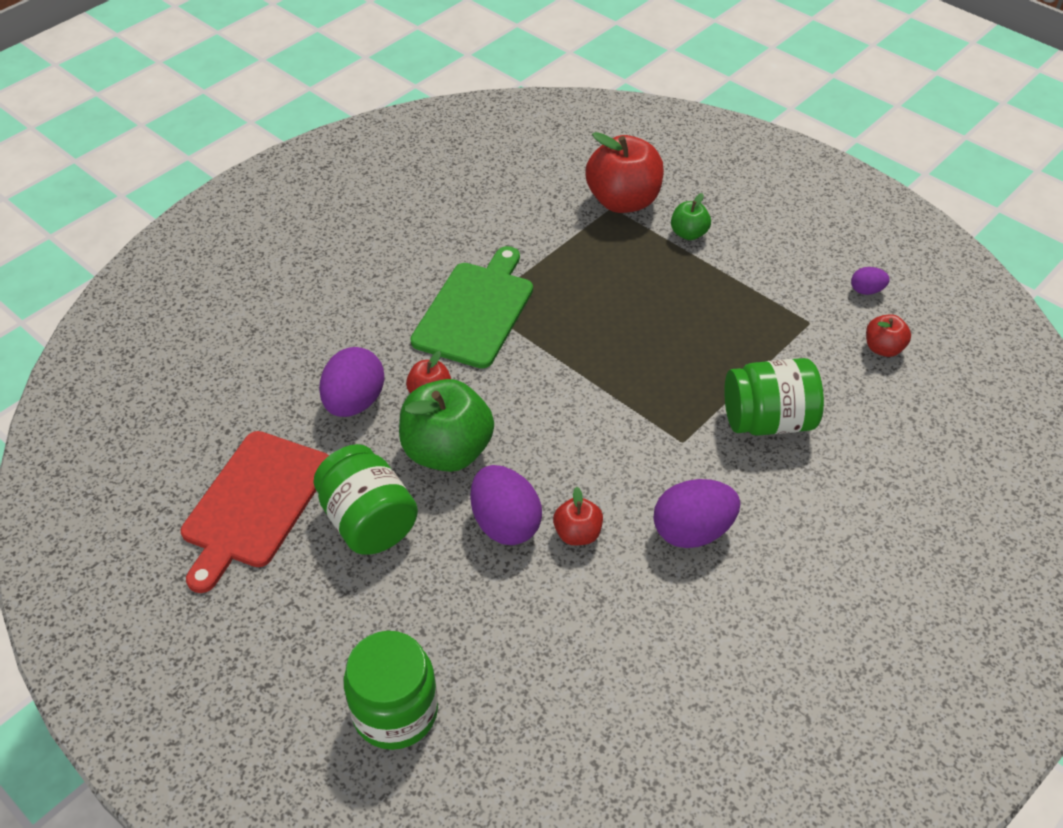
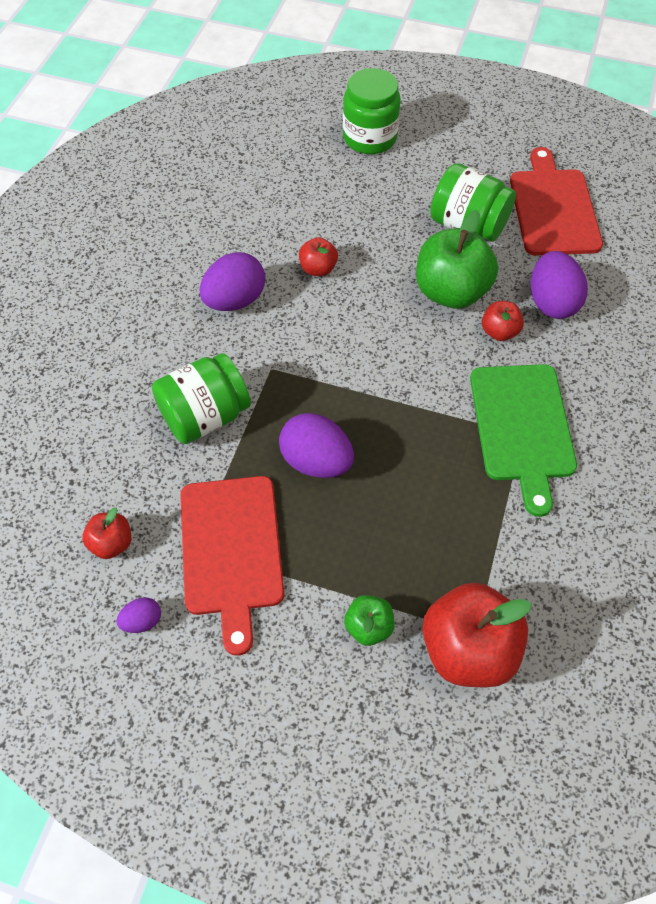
camera: 155 degrees right, 10 degrees up
(505, 523) = (373, 257): purple egg -> purple egg (316, 461)
(778, 310) = (231, 550): none -> red cutting board

